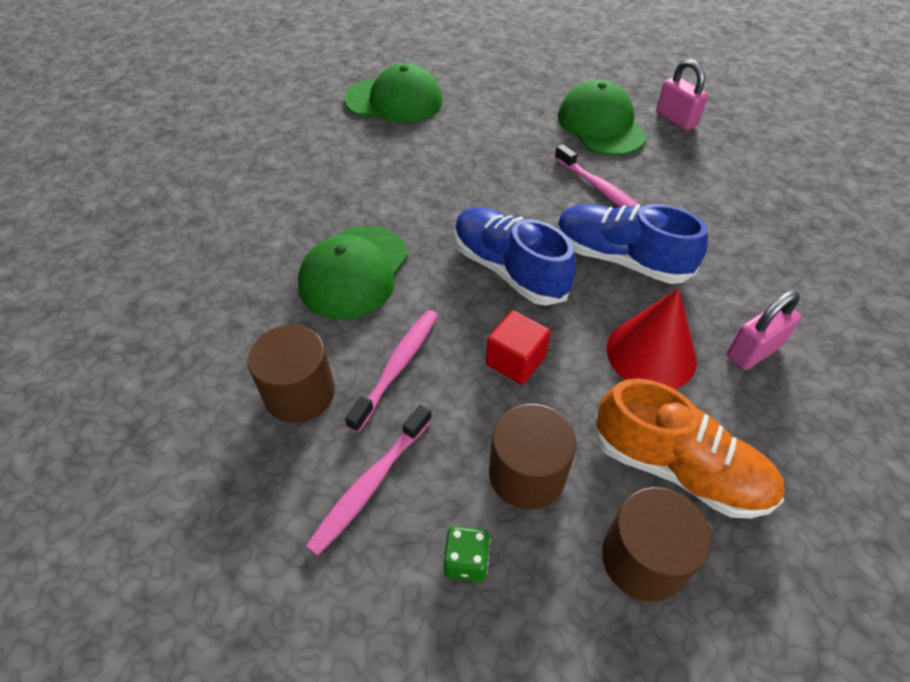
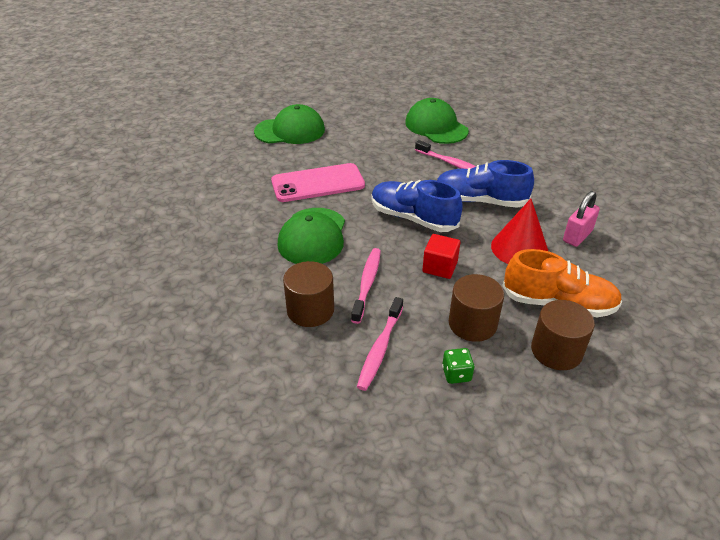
camera: 15 degrees left, 10 degrees down
(397, 188) = (318, 183): none -> pink phone
(676, 119) = (482, 116): pink padlock -> none

